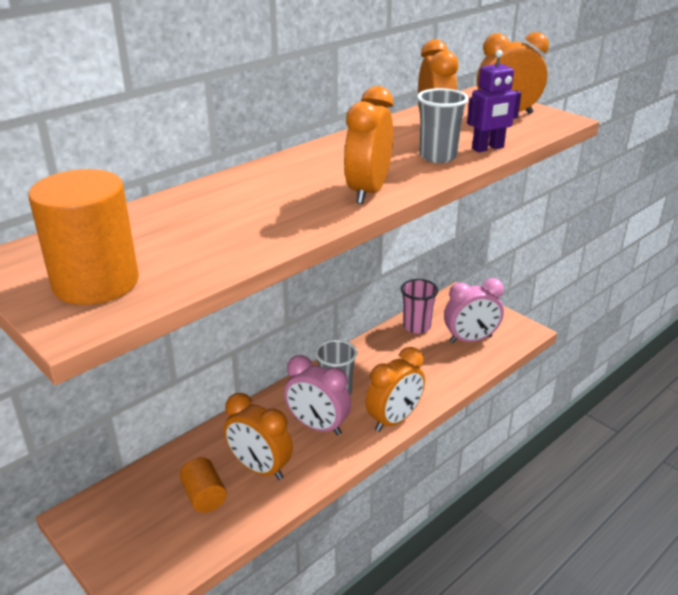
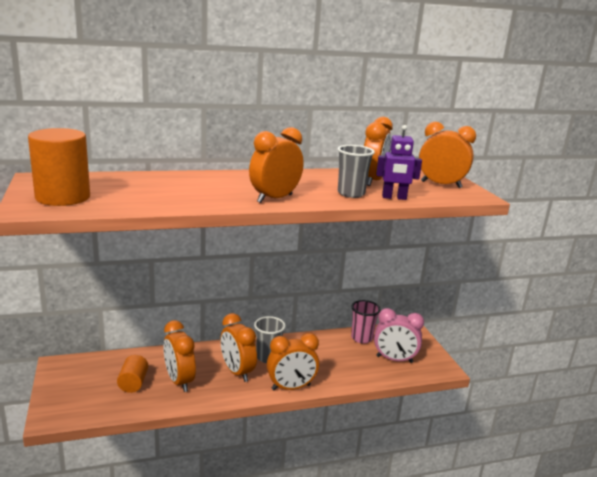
camera: 25 degrees right, 10 degrees down
(317, 426) = (237, 372): pink clock -> orange clock

